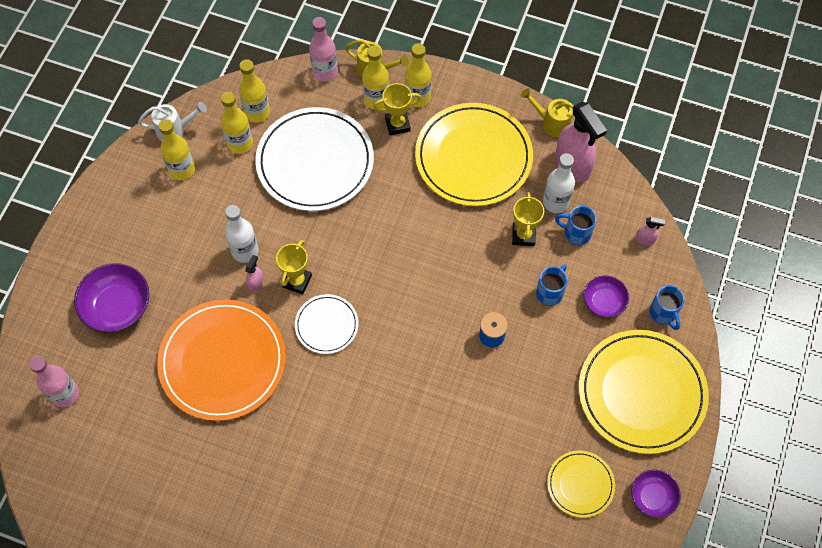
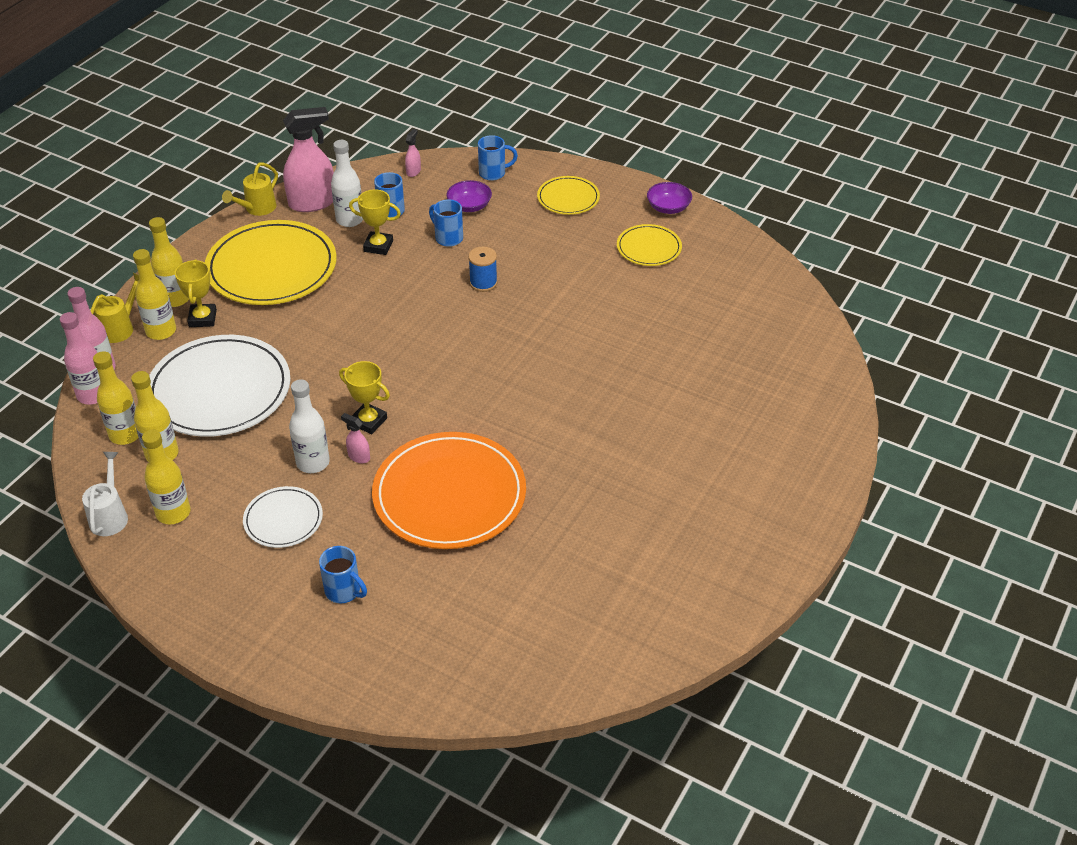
camera: 80 degrees left, 20 degrees down
(65, 394) = (449, 653): pink bottle -> pink bottle (93, 395)
(117, 306) = (344, 591): purple bowl -> blue mug
(326, 325) = (431, 402): white plate -> white plate (283, 519)
(641, 393) = (568, 198): yellow plate -> yellow plate, size x0.51

